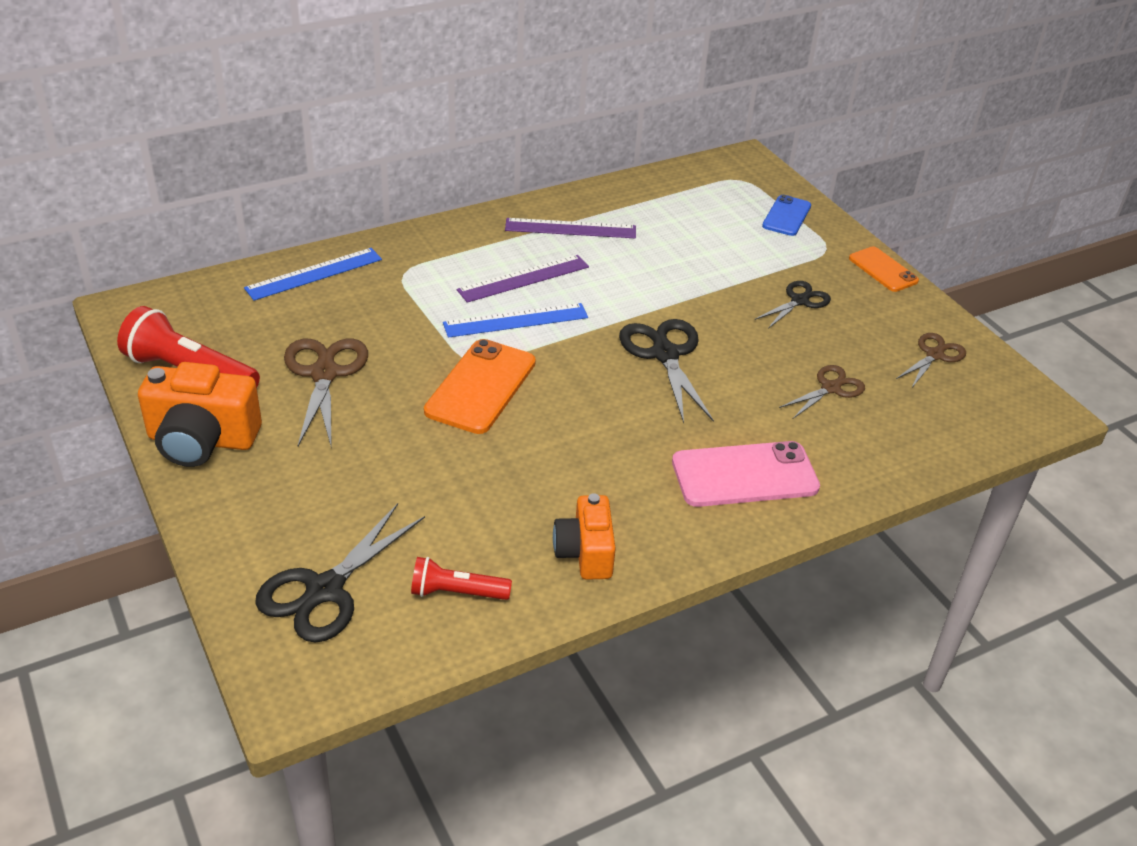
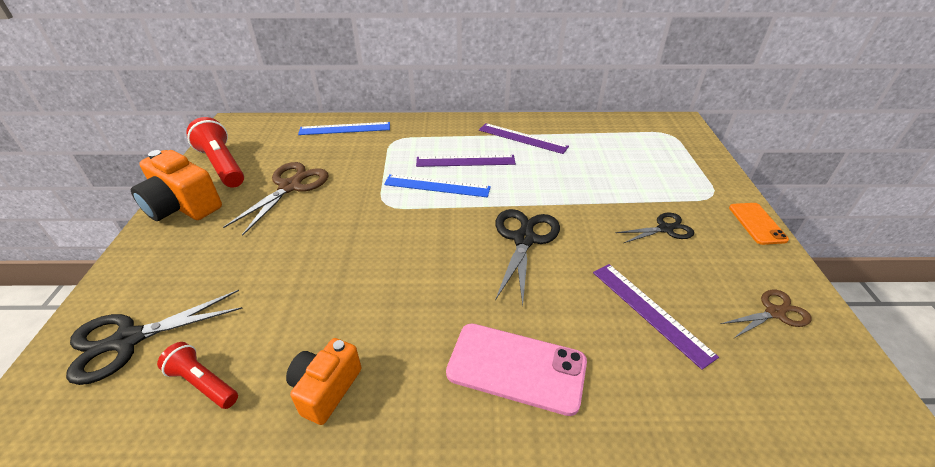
camera: 30 degrees right, 0 degrees up
(481, 387) = (374, 223): orange phone -> none
(786, 216) = (691, 165): blue phone -> none
(830, 388) = (650, 312): brown scissors -> purple ruler

